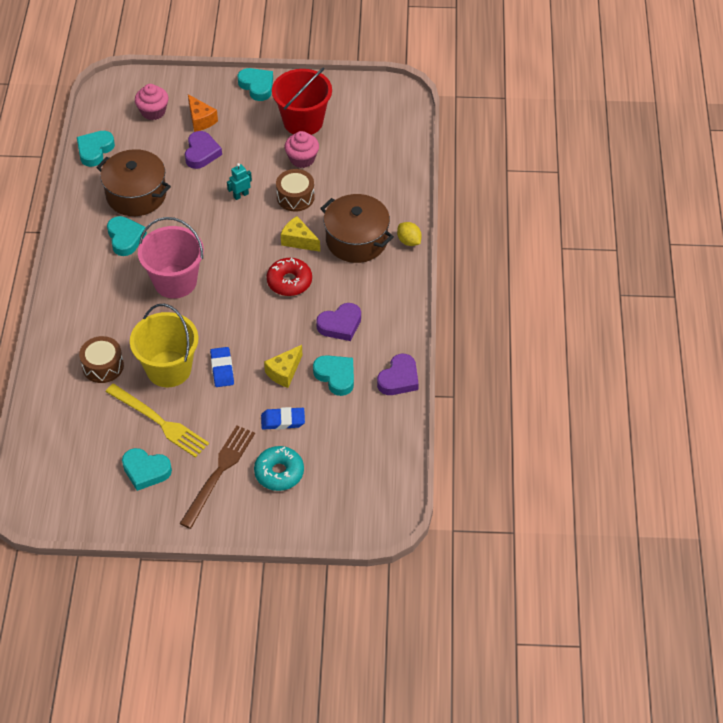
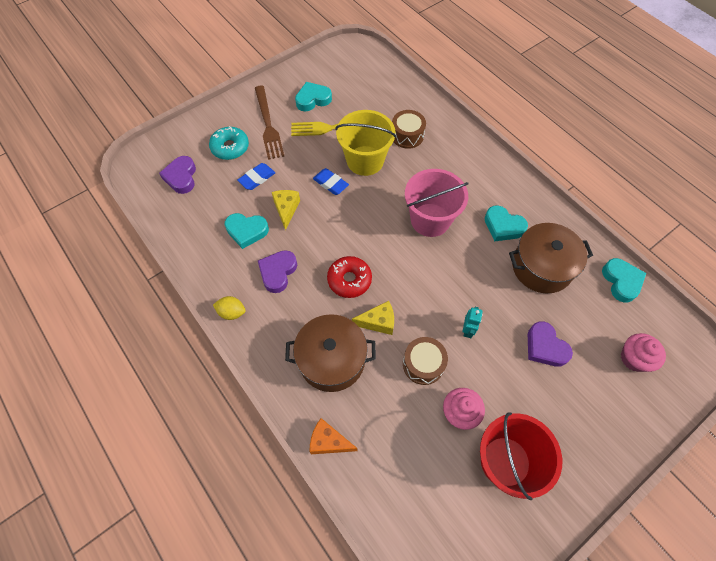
camera: 140 degrees right, 10 degrees up
(200, 120) = (588, 383): orange cheese -> orange cheese (329, 441)
(257, 86) = (593, 472): turquoise heart -> none
(399, 379) = (197, 261): purple heart -> purple heart (181, 177)
(409, 241) = (286, 394): yellow lemon -> yellow lemon (232, 312)

